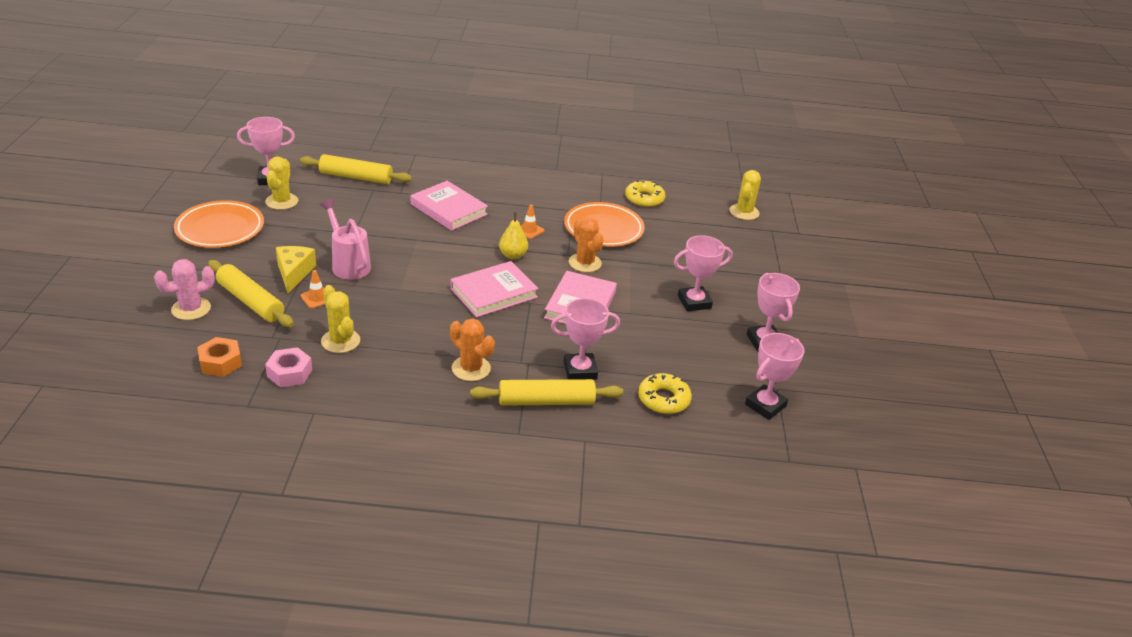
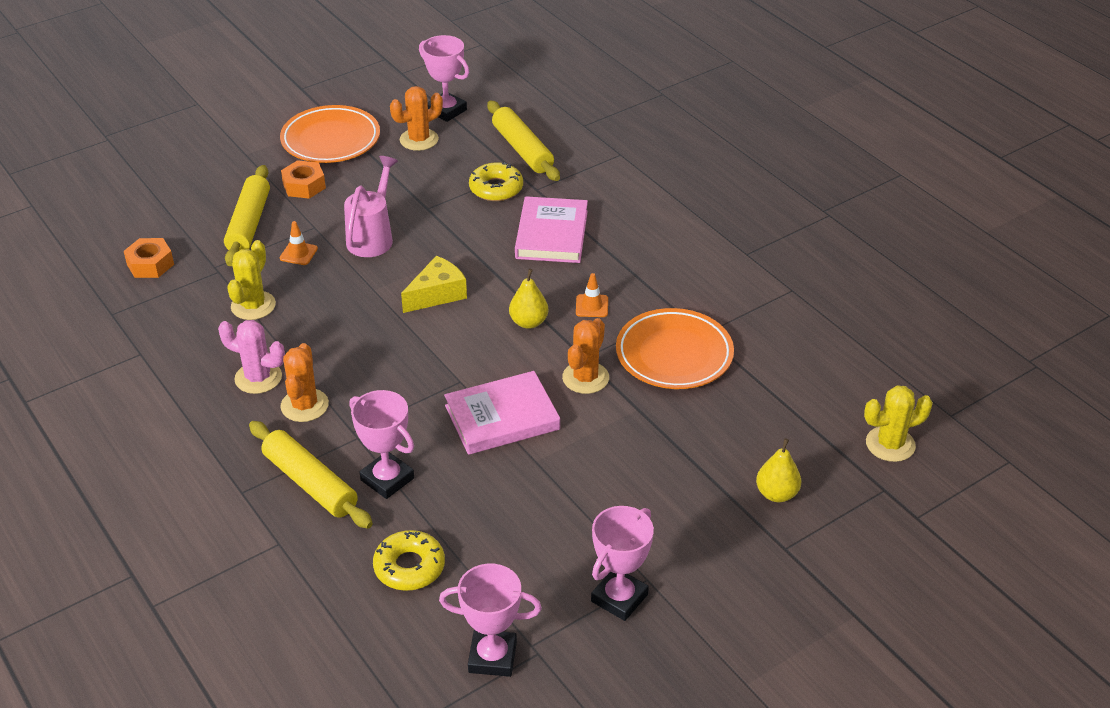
camera: 55 degrees right, 5 degrees up
(191, 309) = (201, 203): pink cactus -> pink cactus (258, 378)
(250, 262) = (304, 186): none -> orange nut
(282, 201) = (419, 140): yellow cactus -> orange cactus
(289, 373) = (177, 307): pink nut -> none
(294, 273) = (318, 218): yellow cheese -> yellow cheese (437, 294)
(494, 293) = (445, 348): pink book -> none
(644, 199) = (788, 349): yellow donut -> yellow donut (496, 188)
(694, 302) = (623, 500): pink trophy -> none
(742, 258) = (776, 494): none -> yellow pear

